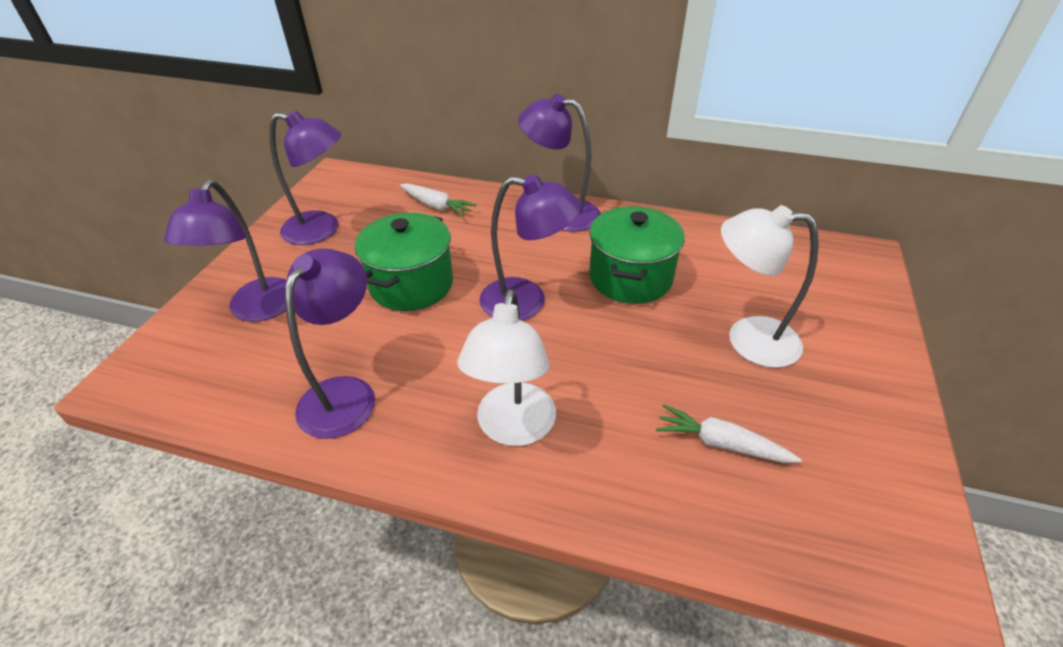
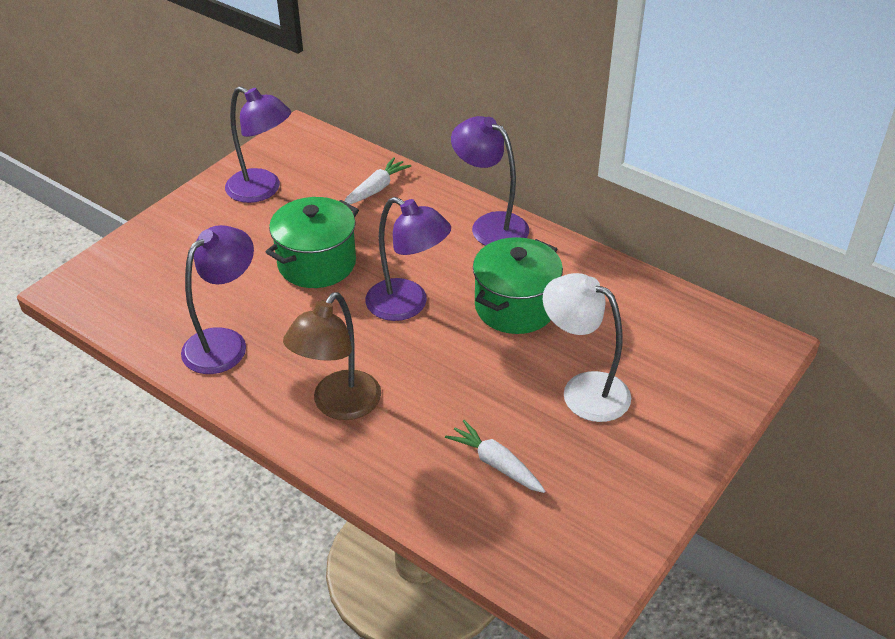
camera: 20 degrees right, 0 degrees up
(257, 310) = (183, 254): purple lamp -> none
(436, 206) = (376, 189): white carrot -> white carrot turned 105 degrees counterclockwise
(513, 429) = (339, 405): white lamp -> brown lamp

